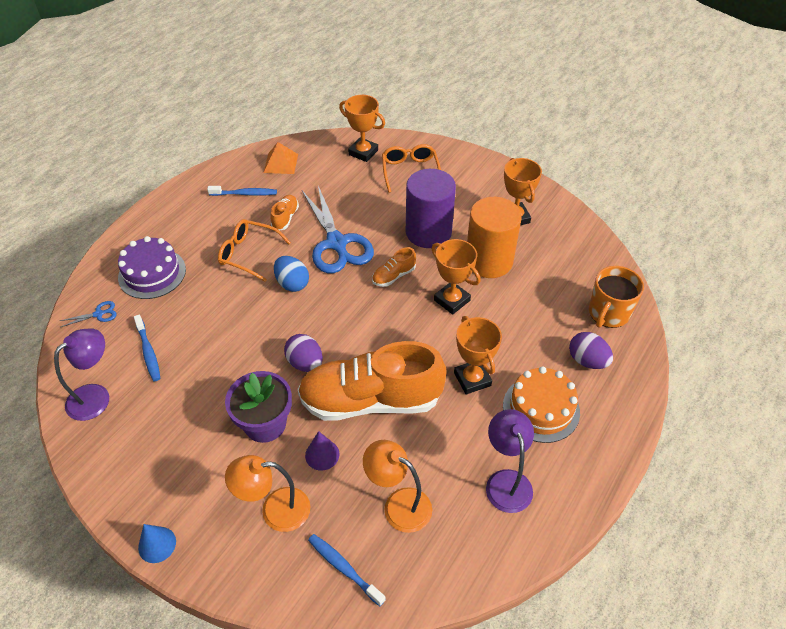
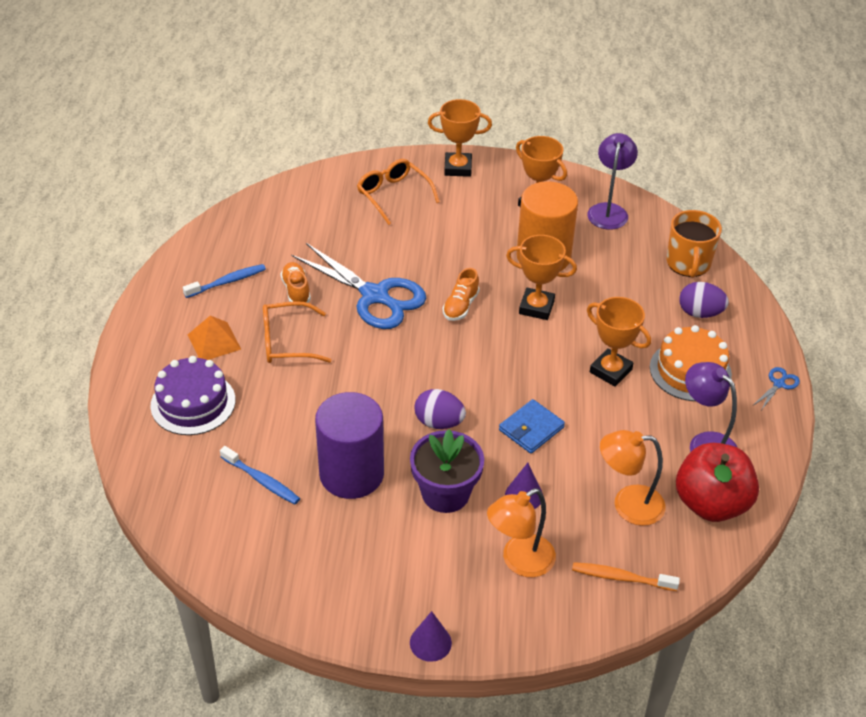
camera: 30 degrees left, 5 degrees down
(96, 396) = (242, 545): purple lamp -> purple lamp (608, 210)
(99, 314) = (168, 467): blue scissors -> blue scissors (779, 384)
(157, 544) = (430, 642): blue cone -> purple cone
(281, 163) = (240, 235): orange pyramid -> orange pyramid (214, 342)
(292, 283) = (361, 353): blue egg -> none
(344, 568) = (621, 578): blue toothbrush -> orange toothbrush
(363, 152) = (326, 192): orange trophy -> orange trophy (458, 168)
(371, 400) = (531, 429): orange shoe -> blue wallet
(428, 232) = (462, 250): purple cylinder -> purple cylinder (351, 474)
(471, 539) = (711, 503): none -> red apple

